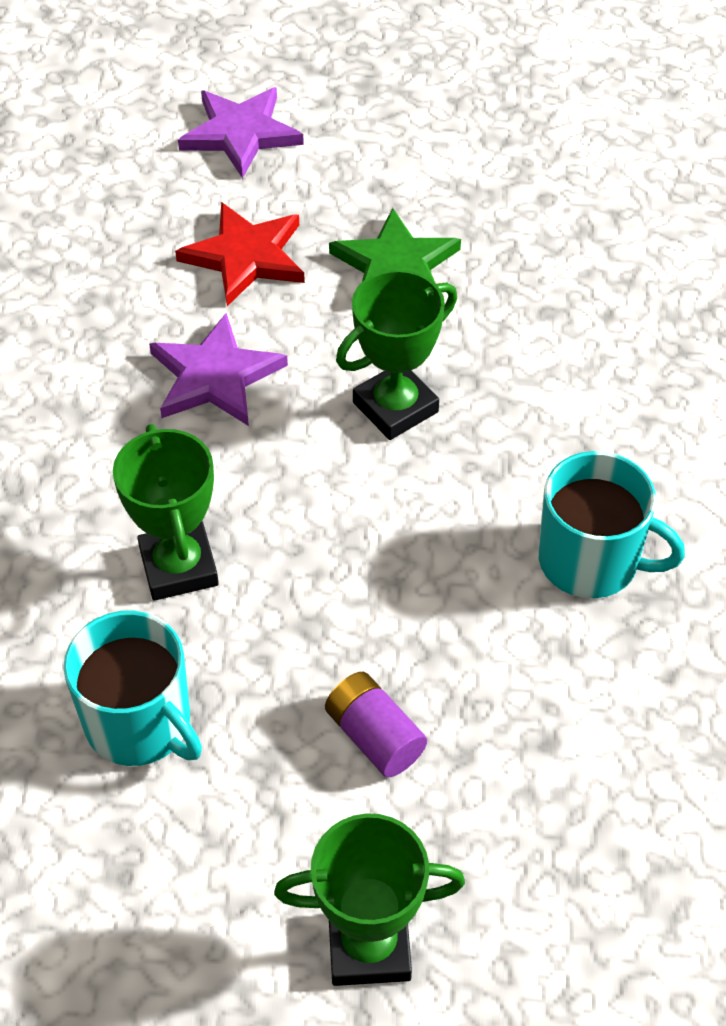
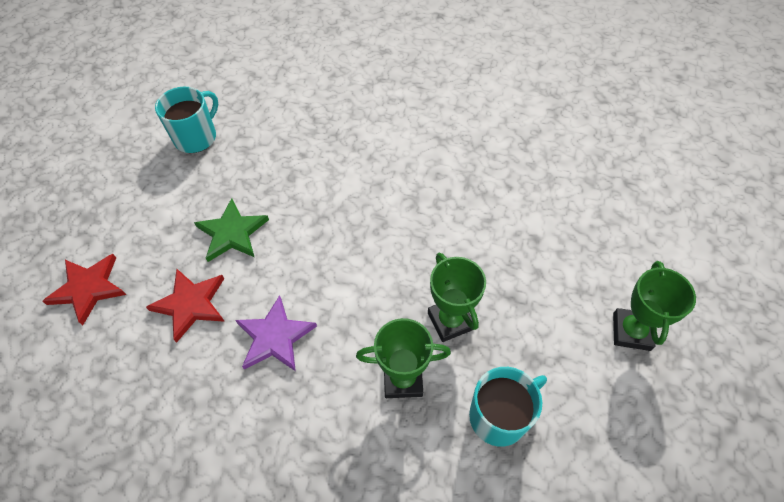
camera: 75 degrees left, 5 degrees up
(241, 133) = (88, 288): purple star -> red star
(374, 736) = (523, 306): purple battery -> none
(395, 407) = (328, 254): green trophy -> green trophy (450, 321)
(591, 561) = (443, 198): turquoise mug -> turquoise mug (196, 137)

